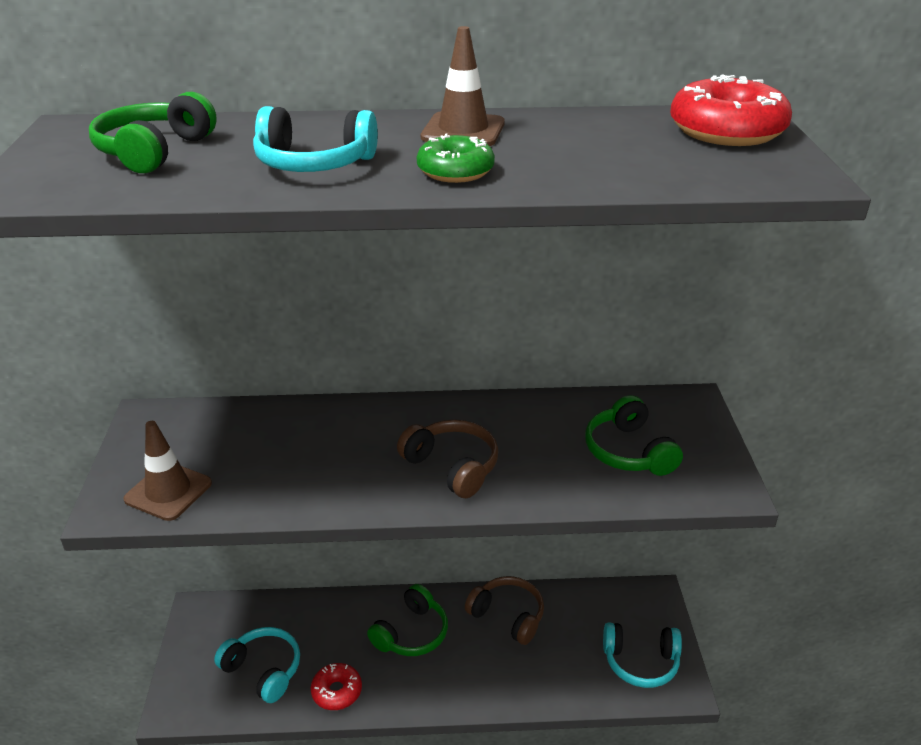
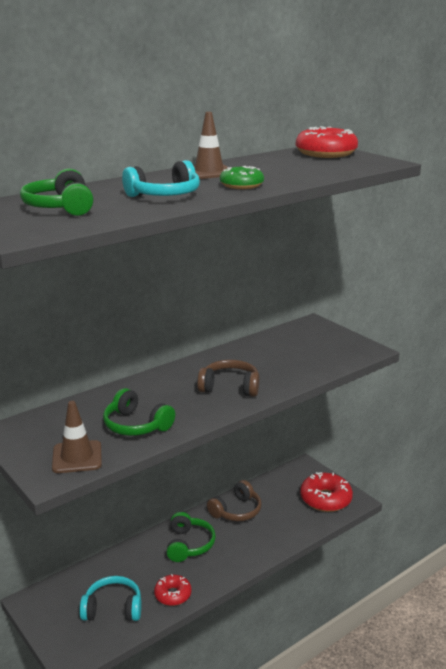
camera: 35 degrees left, 10 degrees down
(508, 616) = (236, 511): brown headphones -> brown headphones turned 135 degrees clockwise
(628, 451) = (308, 351): green headphones -> green headphones (136, 425)
(640, 662) = (325, 499): turquoise headphones -> red donut

